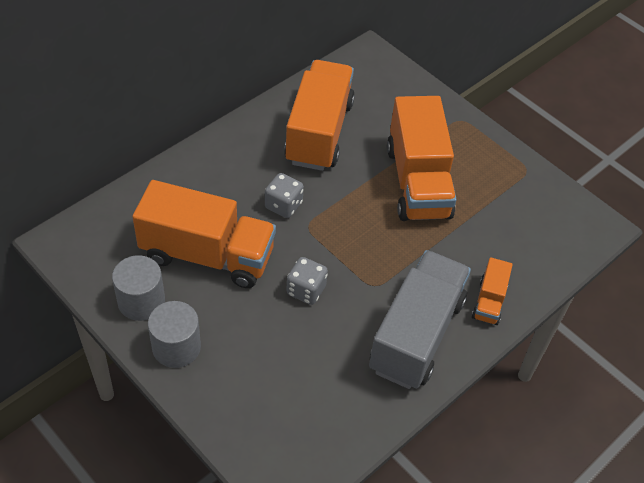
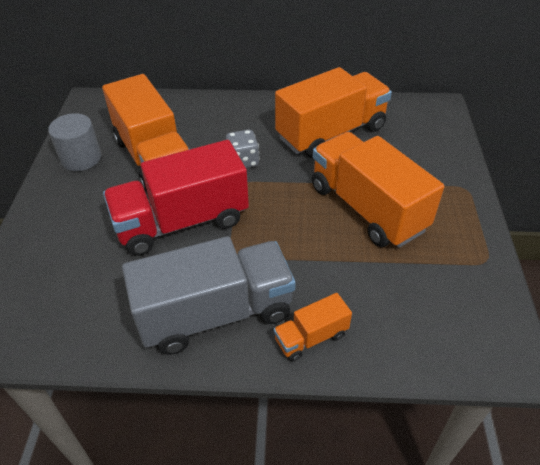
camera: 50 degrees right, 5 degrees down
(176, 347) = (59, 197): grey cylinder -> none
(306, 290) = (182, 222): grey dice -> red truck
(418, 182) = (367, 208): orange truck -> orange truck turned 105 degrees clockwise

